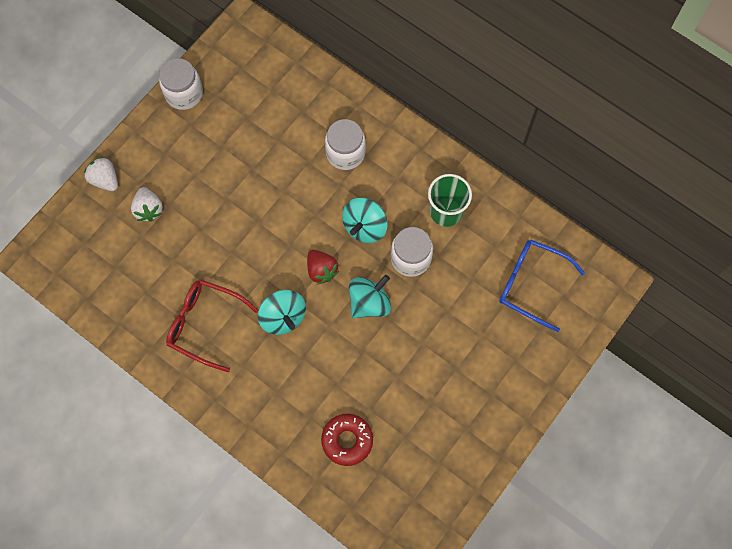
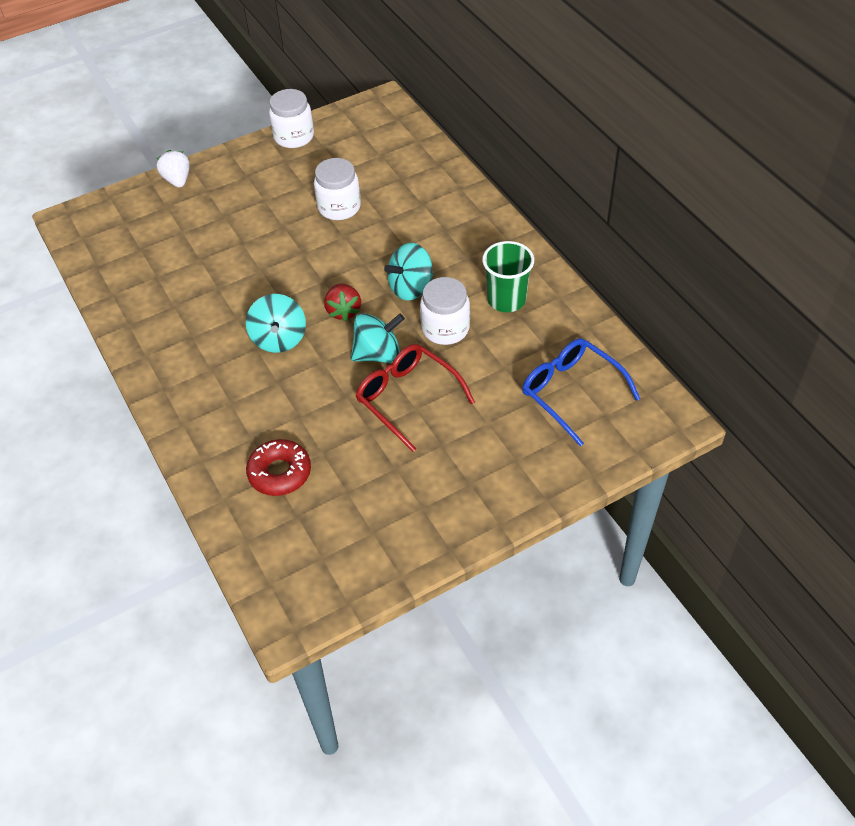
camera: 25 degrees right, 20 degrees down
(148, 209) = (203, 213): white strawberry -> none
(204, 324) = (195, 320): red glasses -> red glasses (407, 398)
(345, 153) = (425, 222): white jar -> white jar (339, 207)

